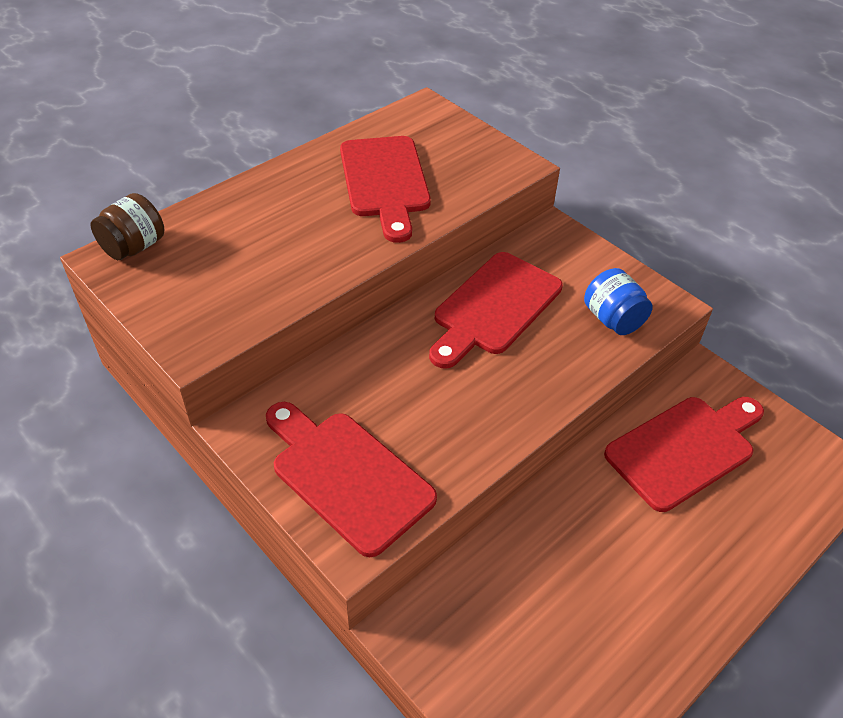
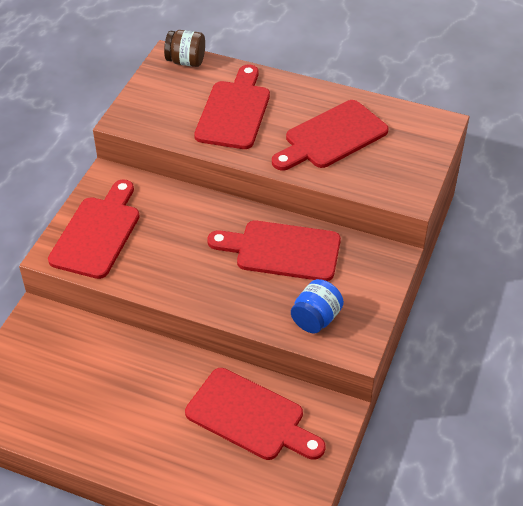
camera: 65 degrees right, 0 degrees up
(273, 239) = (234, 111): none -> red cutting board

